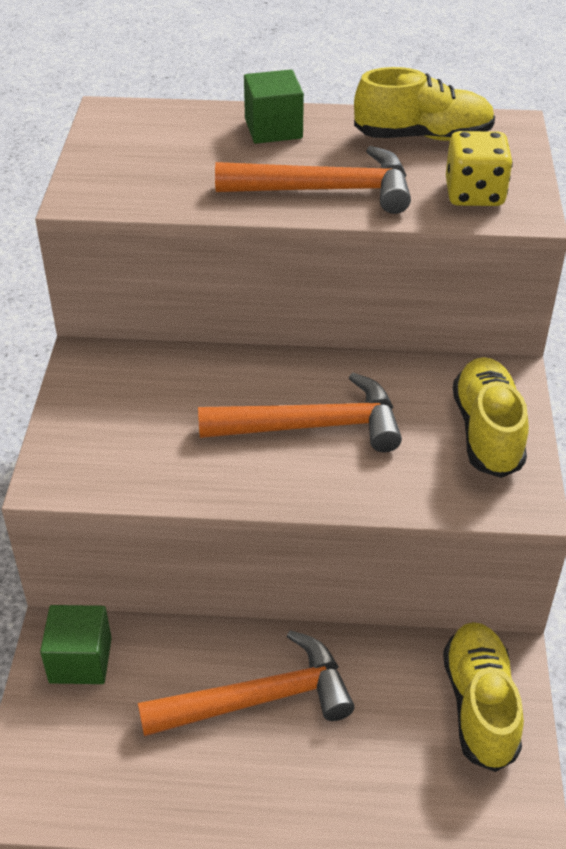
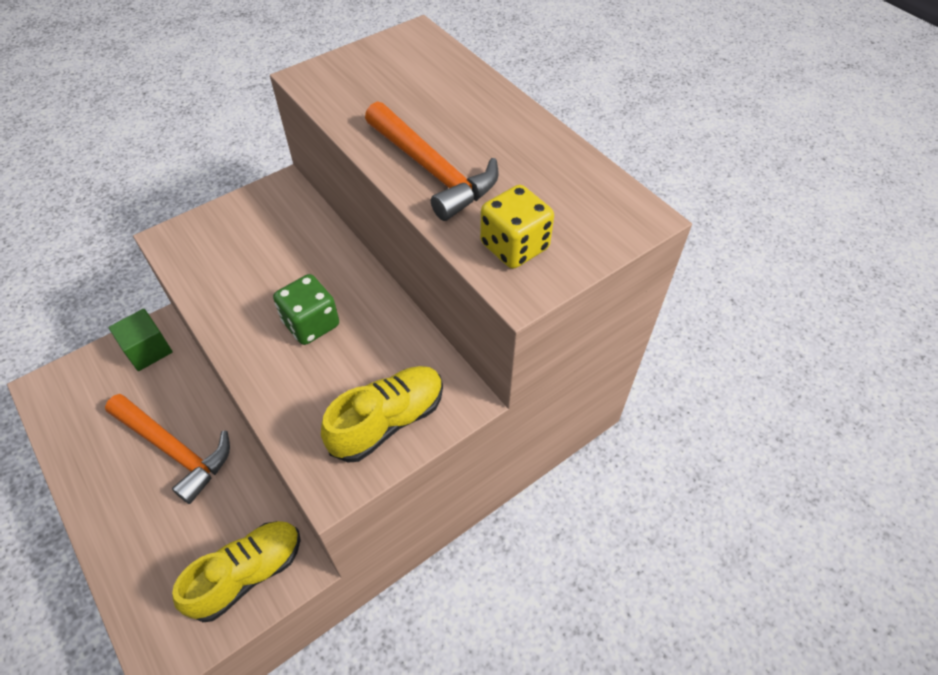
camera: 50 degrees right, 10 degrees up
(273, 129) = (481, 106): green cube -> none
(312, 426) = (311, 324): orange hammer -> green dice
(423, 137) = (562, 179): yellow shoe -> none

